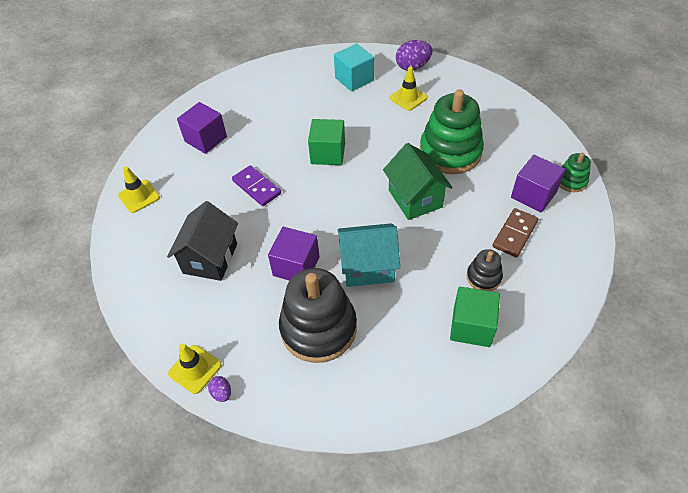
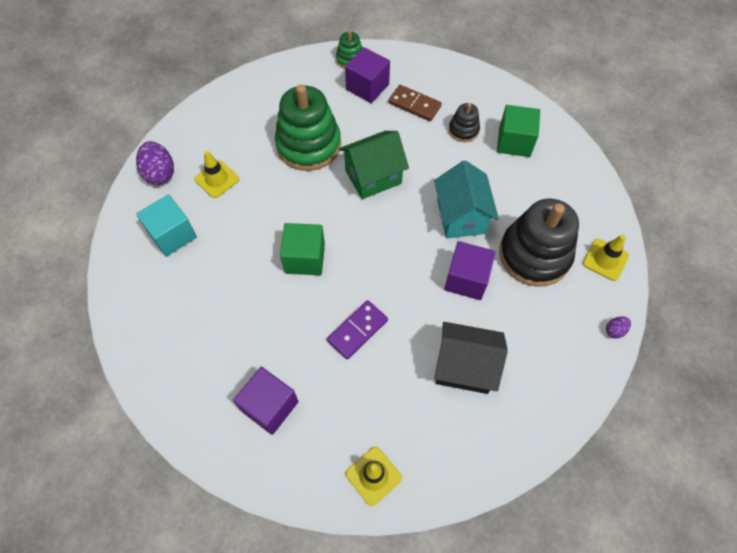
camera: 95 degrees left, 10 degrees up
(195, 369) = (596, 359): yellow traffic cone -> yellow traffic cone (605, 260)

